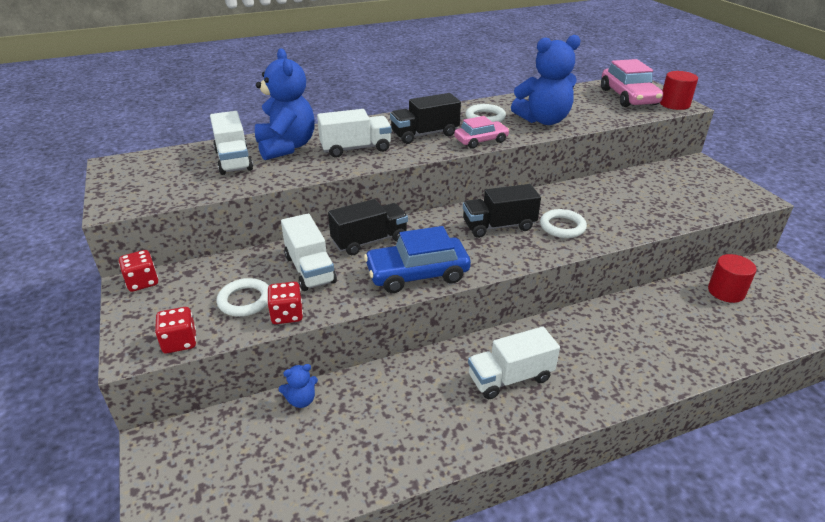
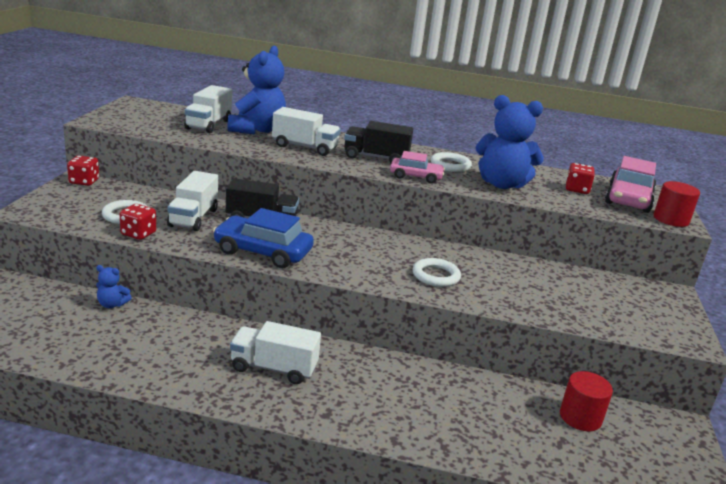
camera: 30 degrees right, 10 degrees down
(179, 342) = (56, 218): red dice -> red dice (577, 189)
(499, 226) = (379, 253): black truck -> none

